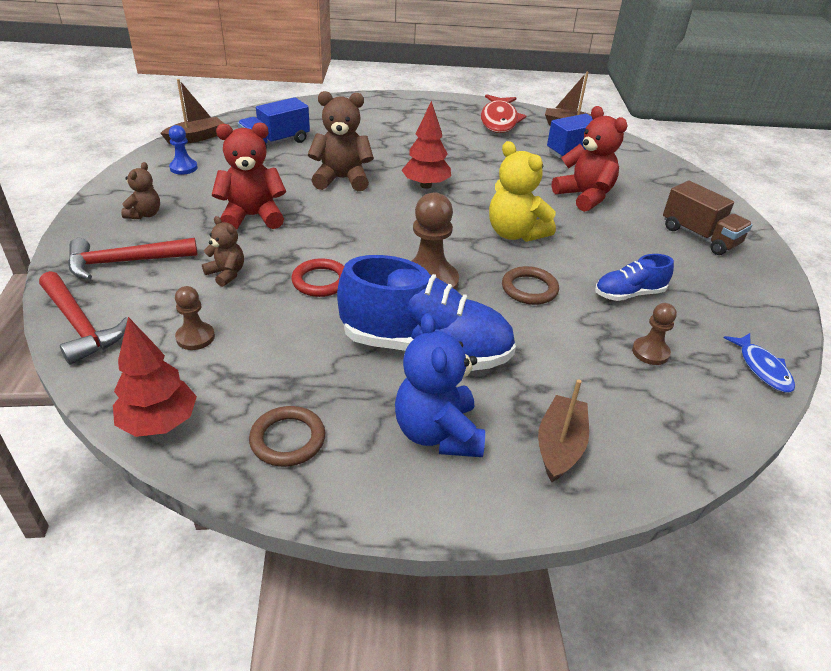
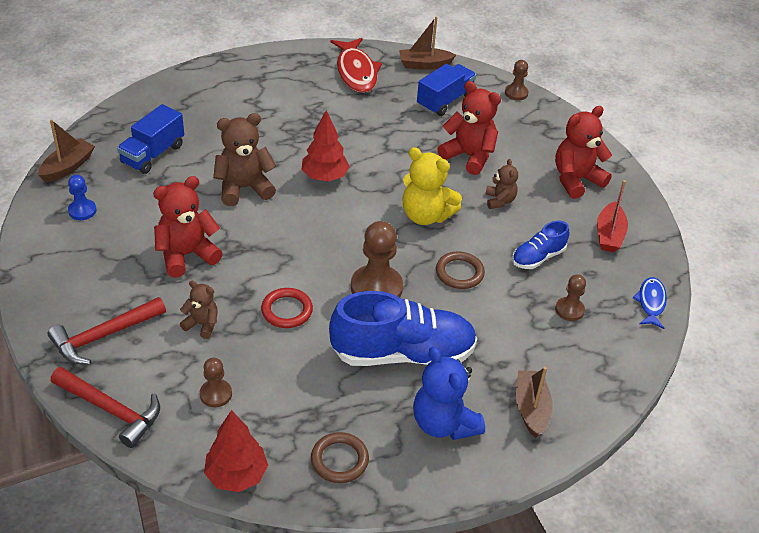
camera: 20 degrees left, 5 degrees up
(145, 214) = (84, 278): brown teddy bear -> brown teddy bear (499, 201)
(656, 159) = (516, 93): none -> brown pawn
(699, 236) = (576, 180): brown truck -> red teddy bear
(725, 291) = (609, 235): none -> red boat
(762, 368) = (651, 302): blue fish -> blue fish turned 135 degrees counterclockwise

